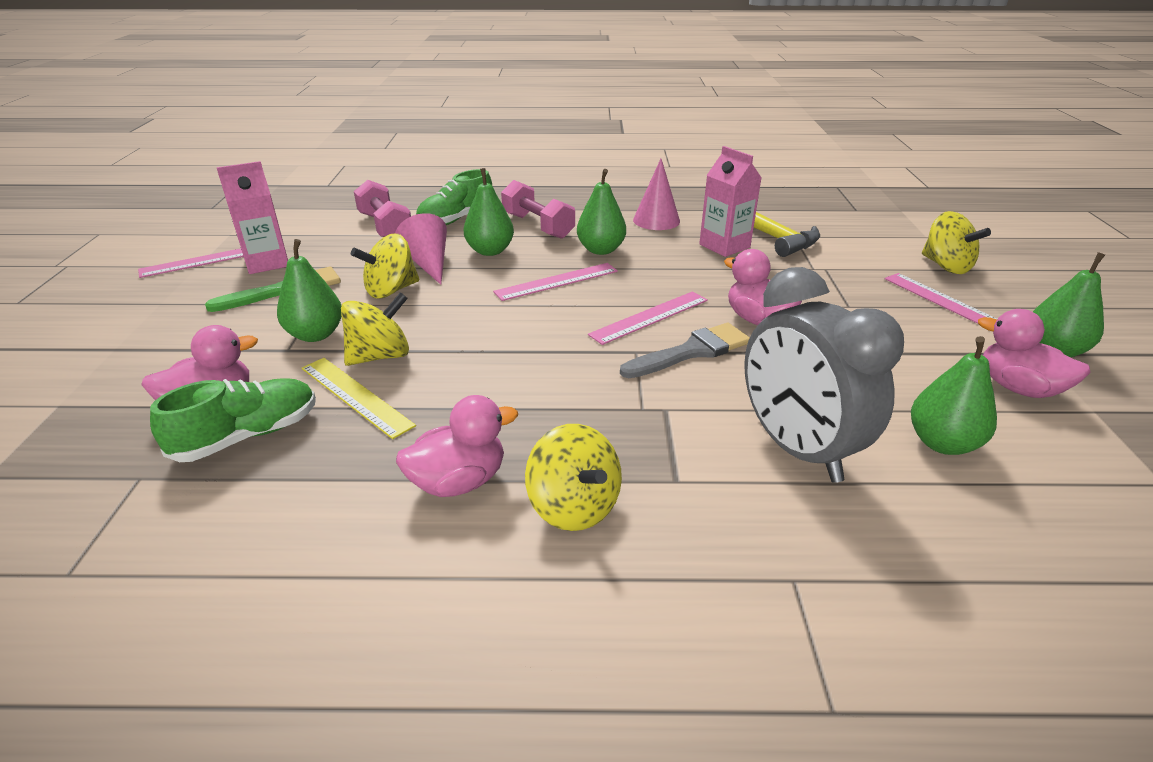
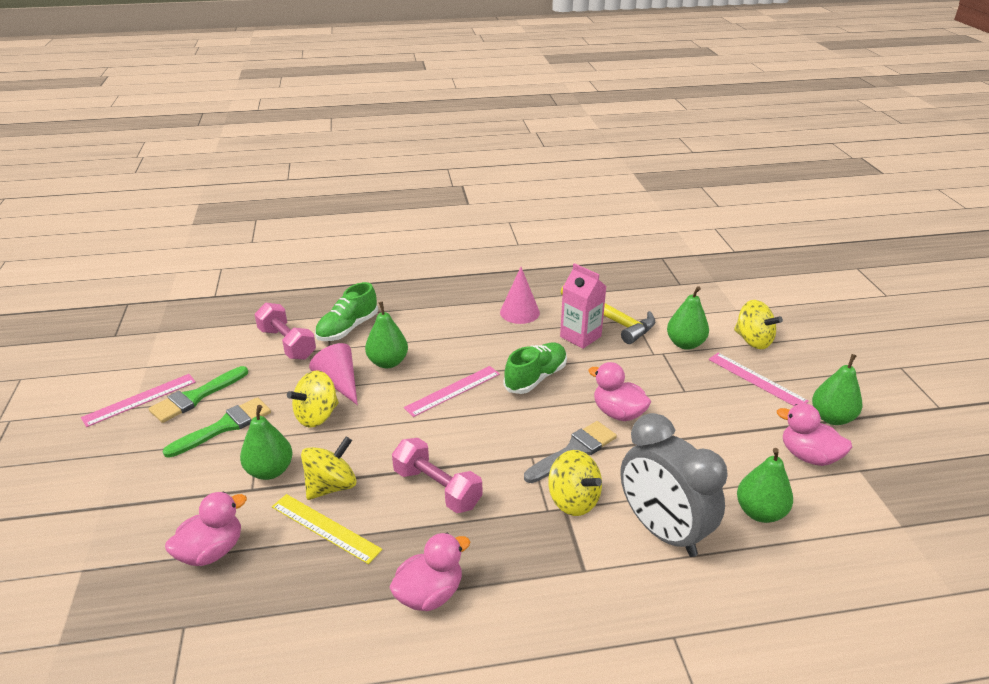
camera: 10 degrees left, 0 degrees up
(247, 436) = (254, 577): green shoe -> green shoe (535, 378)
(267, 263) = (196, 397): pink carton -> green brush
(538, 226) = (421, 329): pink dumbbell -> pink dumbbell (437, 488)
(574, 506) = (517, 602): yellow spinning top -> yellow spinning top (573, 500)
(601, 250) = (481, 351): green pear -> green pear (685, 344)
(649, 317) = (535, 420): pink ruler -> none

